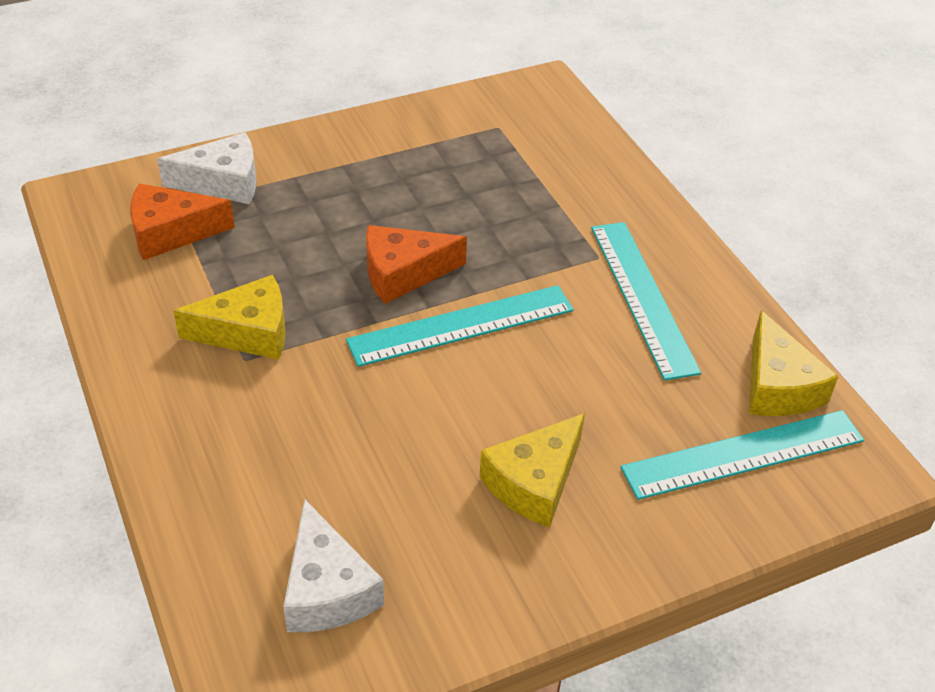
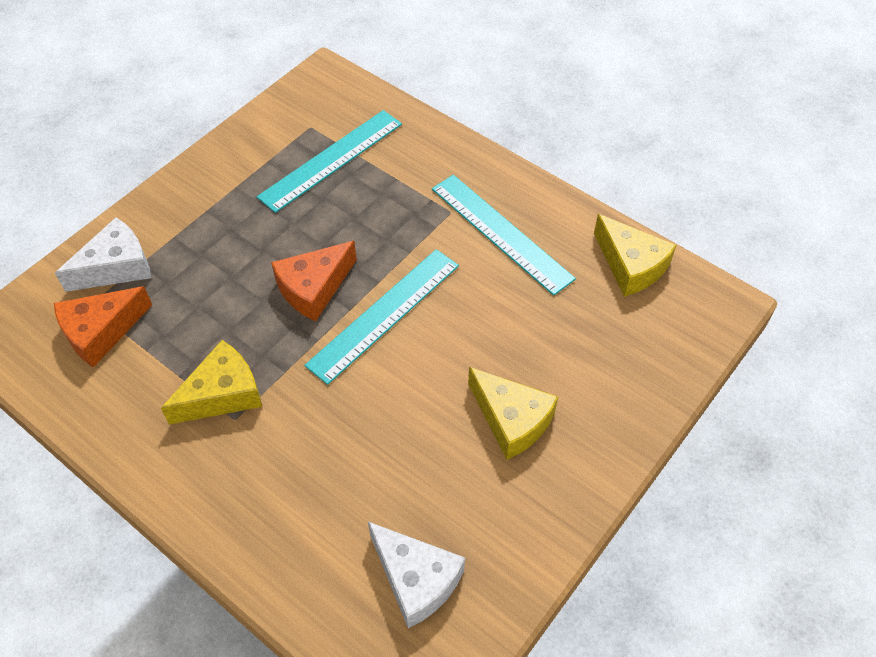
camera: 25 degrees left, 10 degrees up
(534, 482) = (511, 420): yellow cheese -> yellow cheese turned 60 degrees counterclockwise
(743, 454) = (637, 330): turquoise ruler -> turquoise ruler (331, 160)

